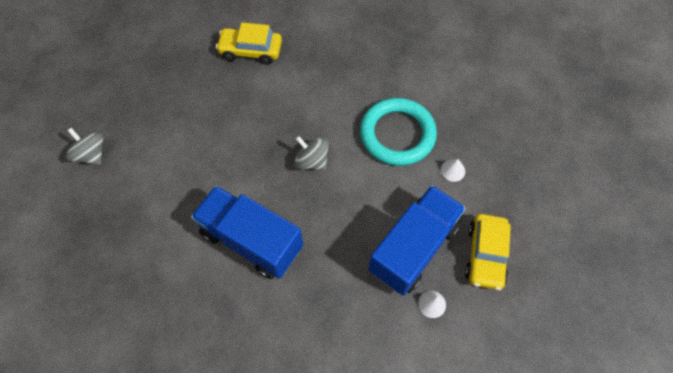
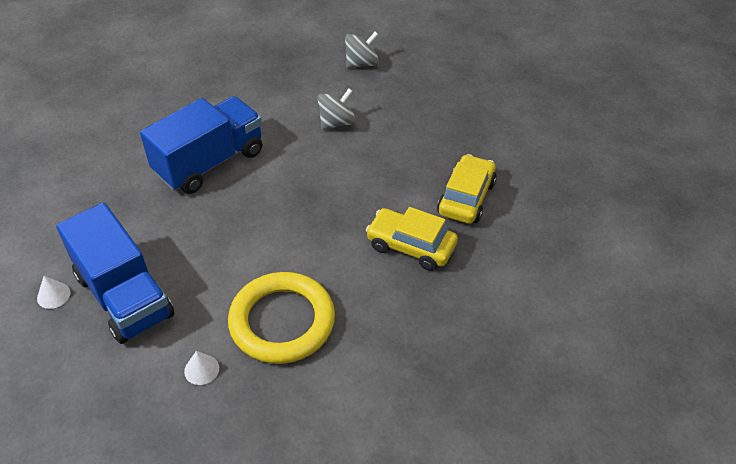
camera: 105 degrees right, 15 degrees down
(312, 161) = (280, 227): grey spinning top -> grey spinning top (337, 123)
(397, 134) = (282, 321): turquoise ring -> yellow ring
(485, 255) = (73, 367): yellow car -> yellow car (411, 246)

